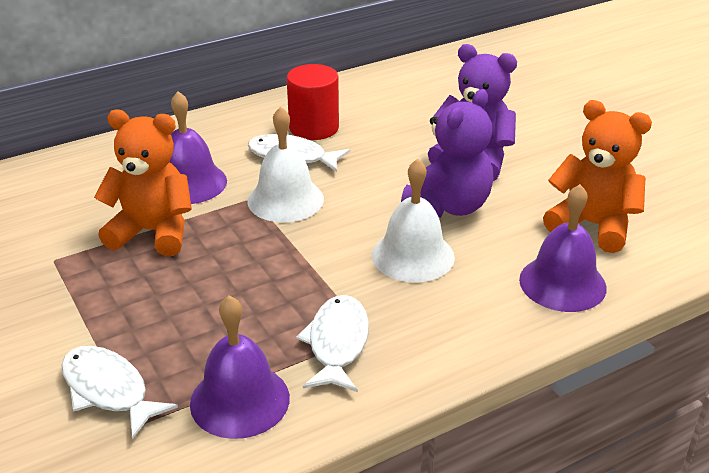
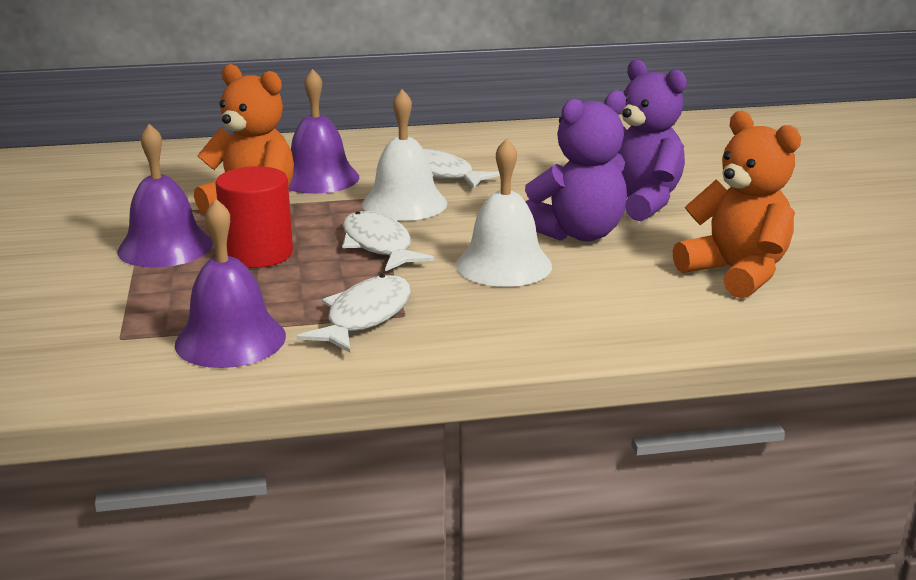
camera: 20 degrees right, 10 degrees down
(109, 390) = (114, 309): white fish -> white fish (379, 245)
(314, 128) = (480, 155): red cylinder -> red cylinder (258, 254)
(562, 283) = (658, 313): purple bell -> purple bell (165, 247)

